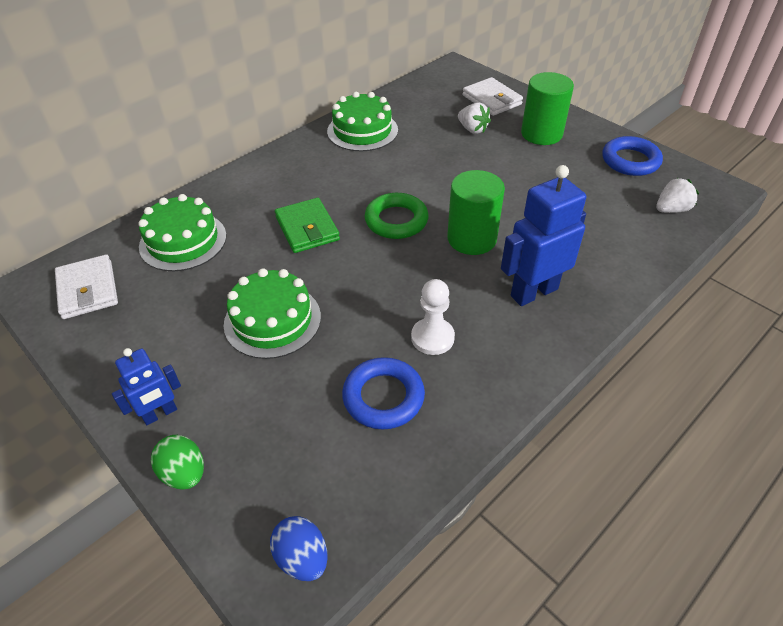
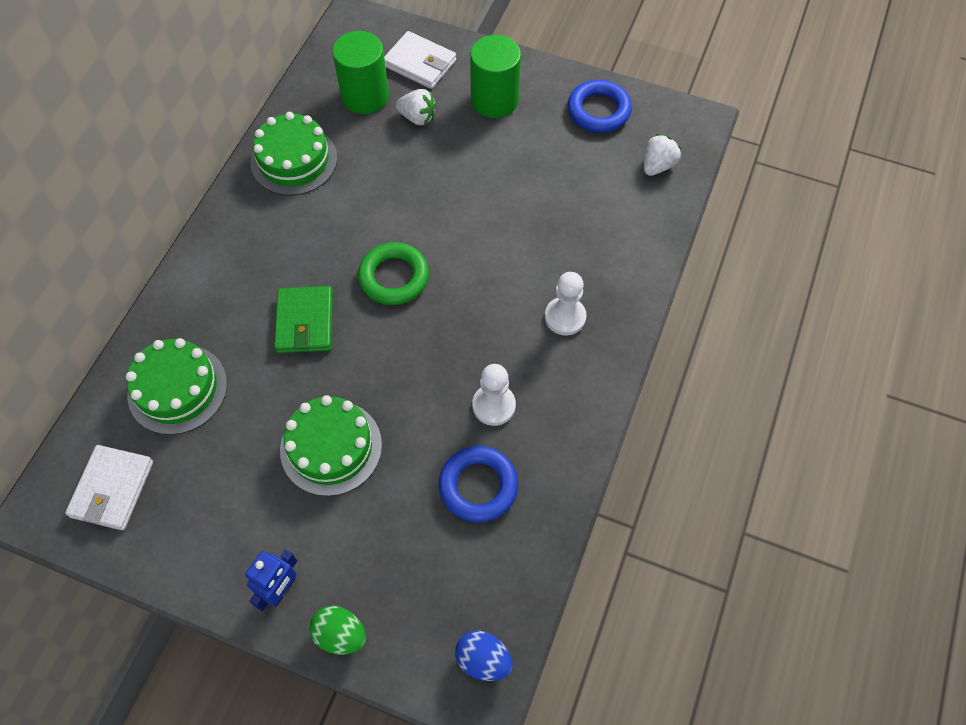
camera: 25 degrees left, 15 degrees up
(88, 290) = (112, 489): white wallet -> white wallet turned 60 degrees clockwise
(307, 228) = (305, 322): green wallet -> green wallet turned 45 degrees clockwise
(472, 238) = (480, 273): green cylinder -> green cylinder (365, 96)
(533, 292) = (565, 317): blue robot -> white pawn

